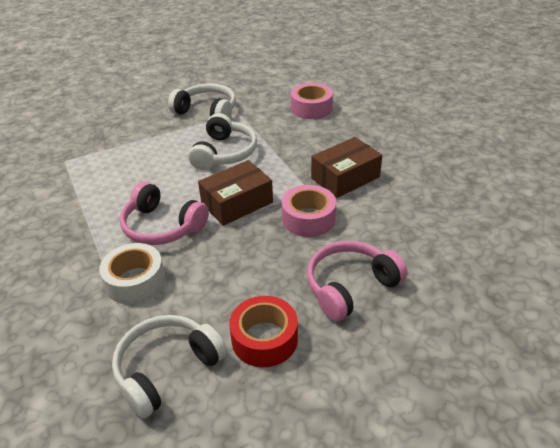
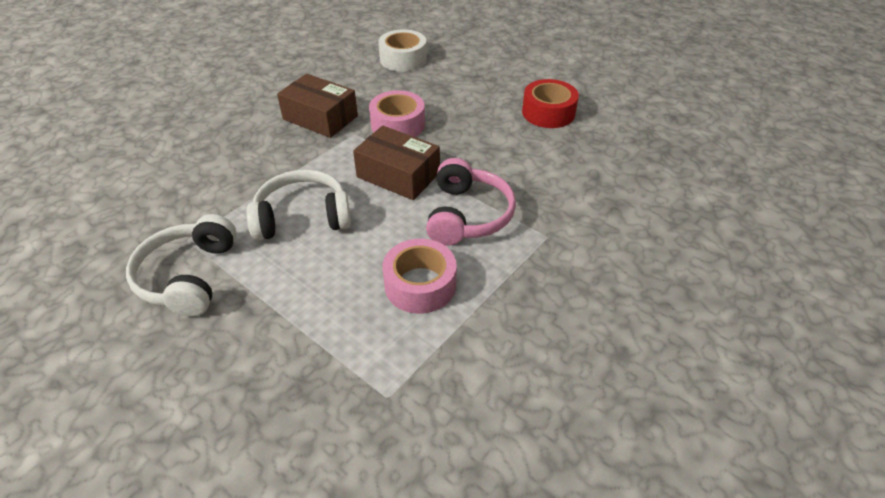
camera: 115 degrees left, 5 degrees up
(135, 281) = (551, 201): white tape -> white tape (403, 59)
(167, 369) = (613, 147): white headphones -> none
(311, 108) = (166, 173): pink tape -> pink tape (420, 285)
(350, 286) = (468, 88): pink headphones -> none

